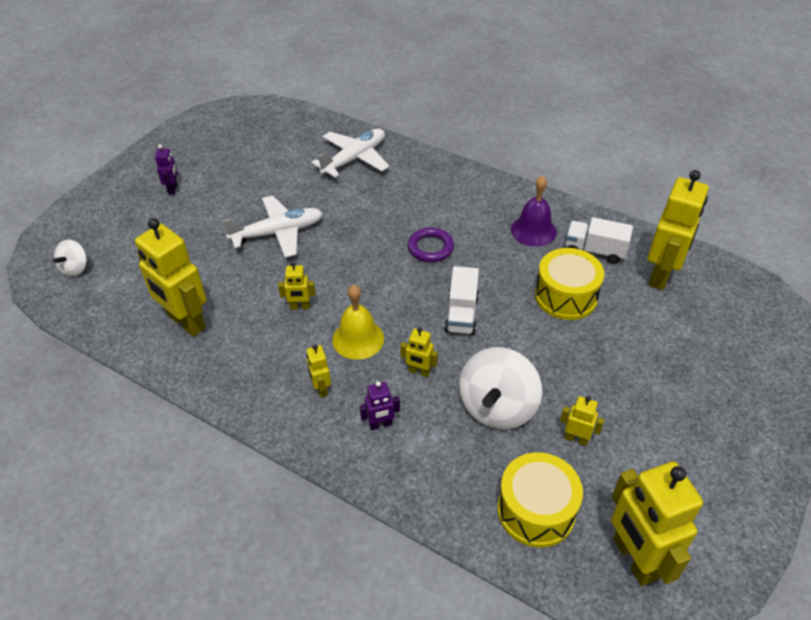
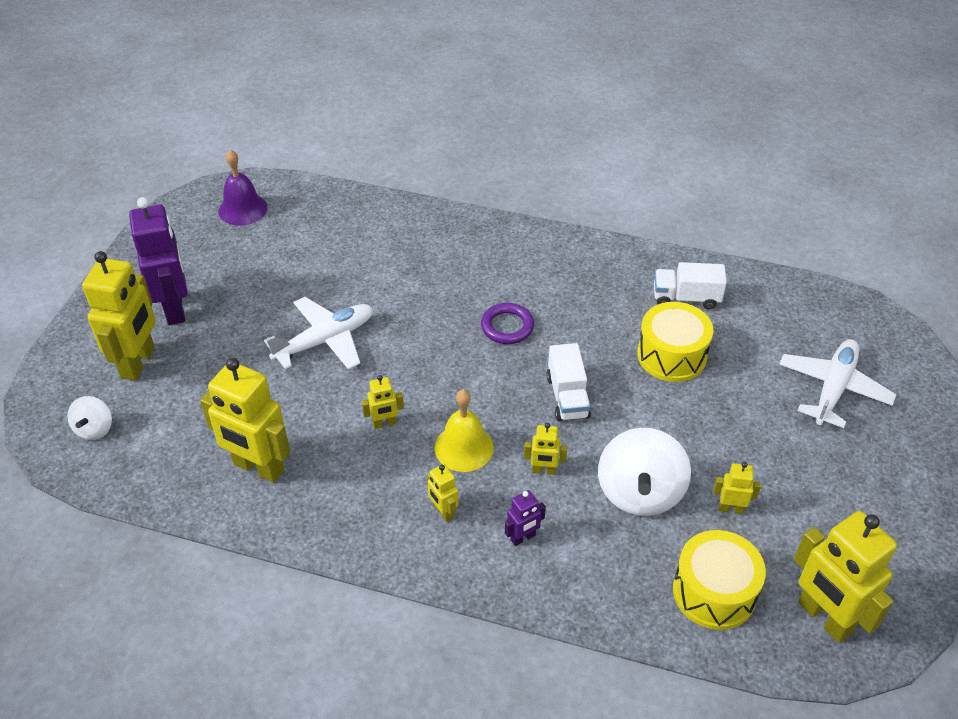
camera: 15 degrees left, 0 degrees up
(173, 189) = (175, 308): purple robot -> purple robot, size x2.14
(354, 159) = (381, 234): white plane -> white plane (833, 388)
(533, 230) = (613, 286): purple bell -> purple bell (242, 209)
(661, 275) = (763, 313): yellow robot -> yellow robot (138, 362)

